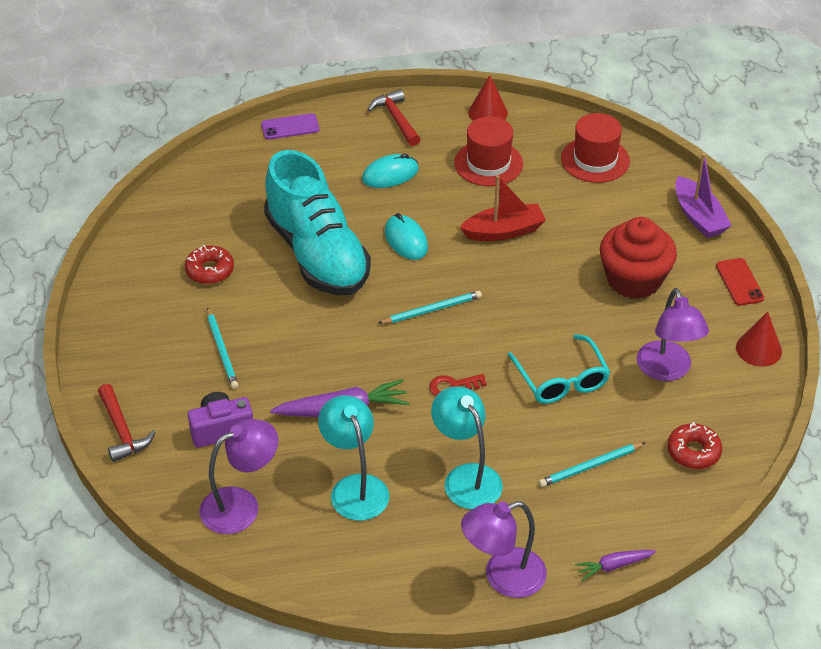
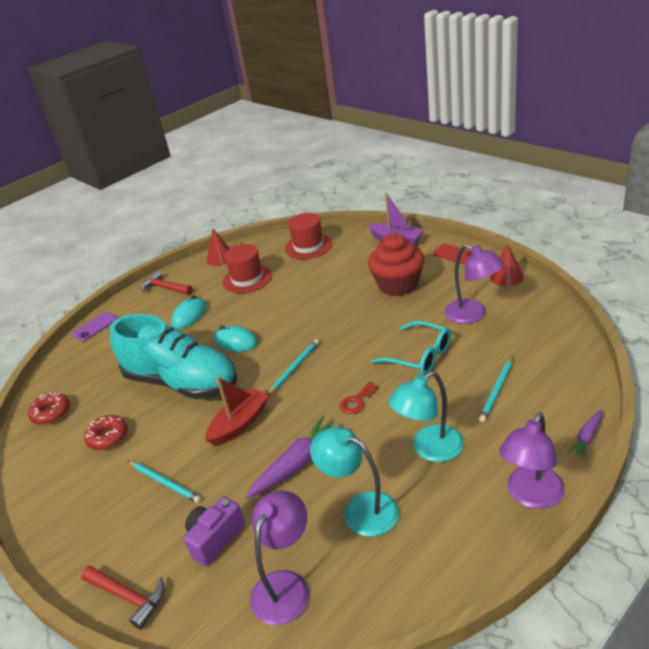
camera: 30 degrees left, 10 degrees down
(466, 477) = (429, 449): turquoise lamp -> turquoise lamp turned 60 degrees counterclockwise
(504, 231) = (294, 304): red boat -> red boat (240, 424)
(693, 452) = (542, 344): red donut -> red donut (51, 413)

